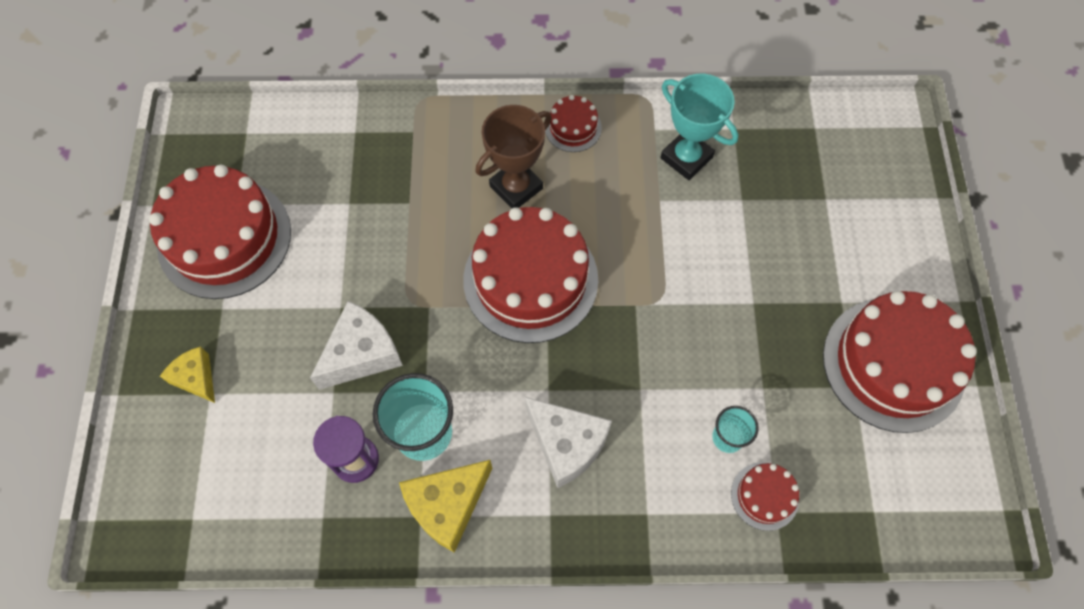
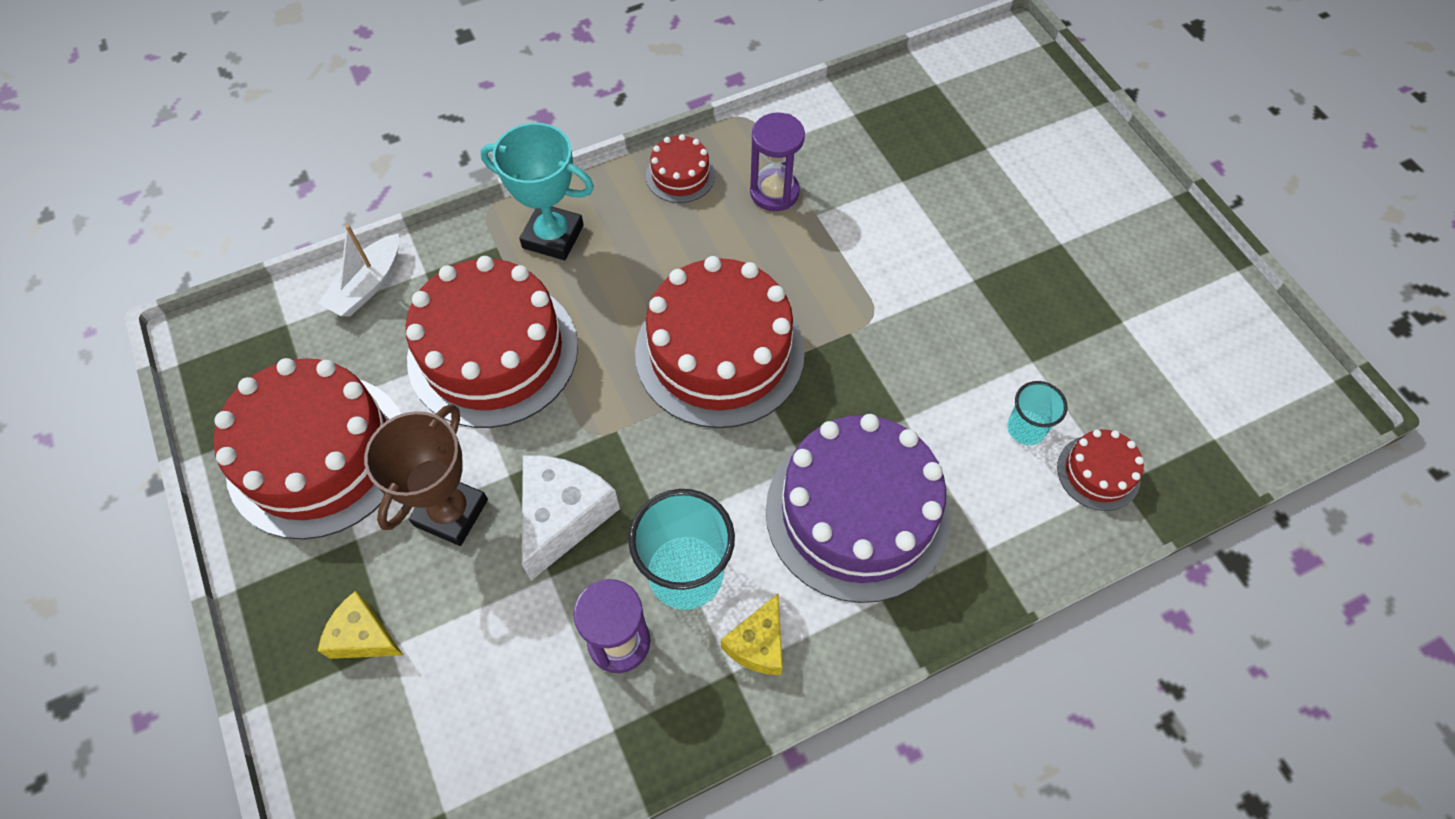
camera: 25 degrees left, 5 degrees down
(312, 126) = (367, 285): none -> white boat
(447, 505) = (758, 644): yellow cheese -> yellow cheese, size x0.62
(516, 187) = (649, 261): brown trophy -> brown trophy (451, 512)
(566, 444) = (857, 513): white cheese -> purple cake
(637, 169) = (774, 192): none -> purple hourglass
(686, 158) = (820, 161): turquoise trophy -> turquoise trophy (553, 236)
(893, 364) = (1147, 283): red cake -> red cake (493, 352)

